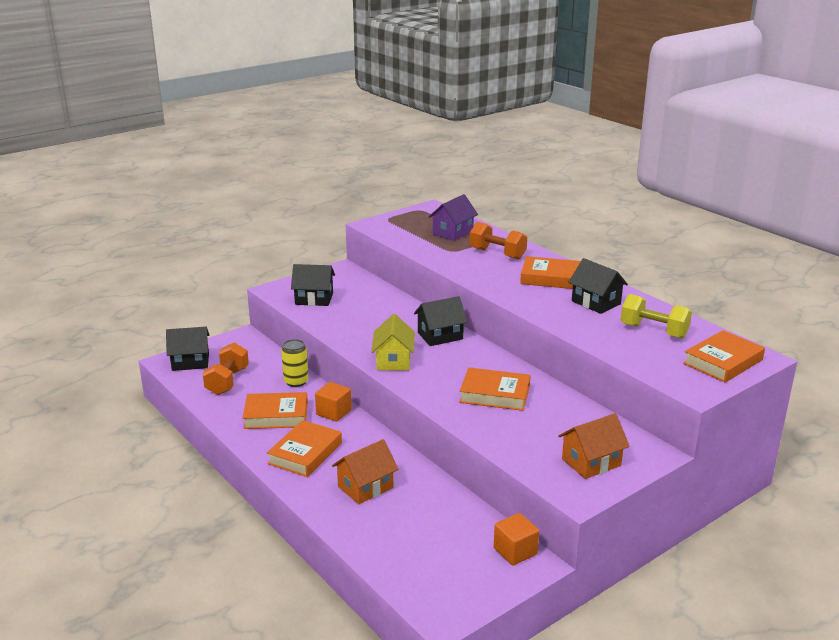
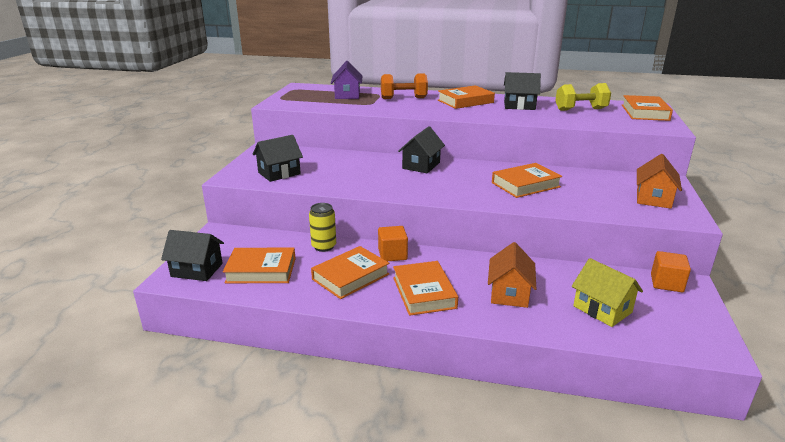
camera: 40 degrees left, 0 degrees up
(190, 362) = (197, 270): black house -> black house turned 60 degrees clockwise
(227, 381) = (261, 270): orange dumbbell -> orange book
(393, 360) = (421, 190): yellow house -> yellow house (602, 309)

